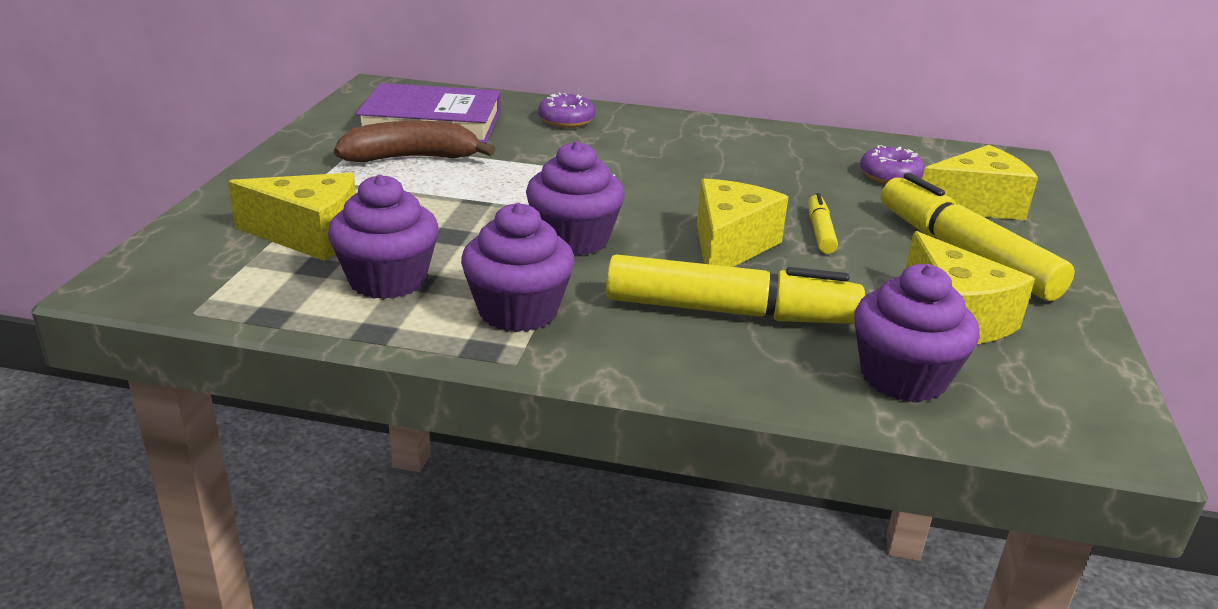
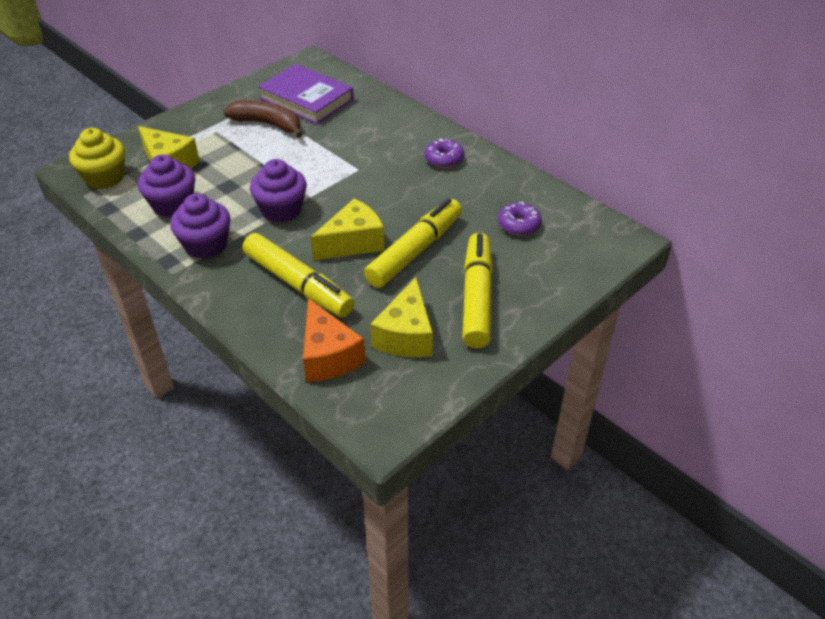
camera: 35 degrees right, 15 degrees up
(206, 279) = (104, 177): none -> yellow cupcake
(566, 120) = (382, 118): purple donut -> purple donut (444, 159)
(820, 232) = (415, 251): yellow marker -> yellow marker, size x2.11
(903, 377) = (328, 356): purple cupcake -> orange cheese
(975, 205) = (540, 266): yellow cheese -> none

